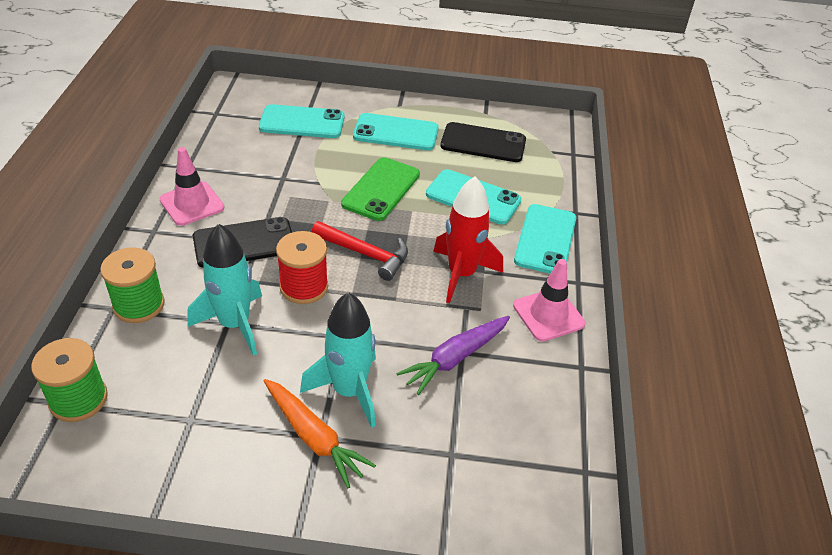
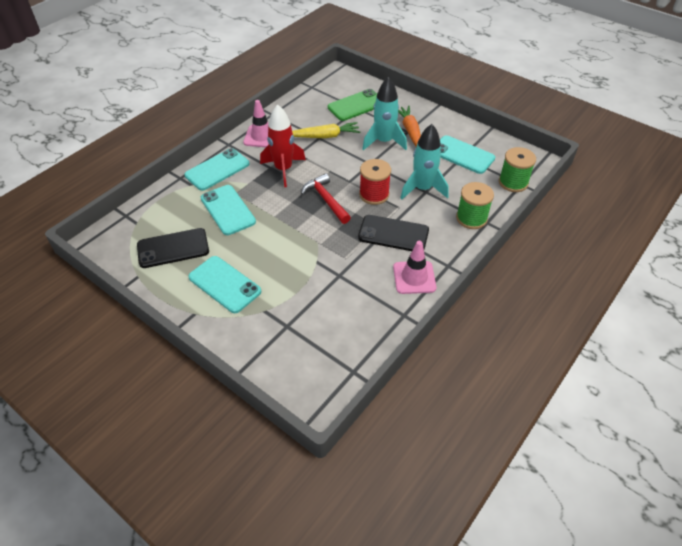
camera: 145 degrees left, 5 degrees up
(302, 122) = (287, 327): turquoise phone -> turquoise phone (462, 155)
(381, 189) = (279, 239): green phone -> green phone (356, 105)
(455, 358) = (325, 136): purple carrot -> yellow carrot
(483, 143) = (173, 248): black phone -> black phone turned 60 degrees counterclockwise

